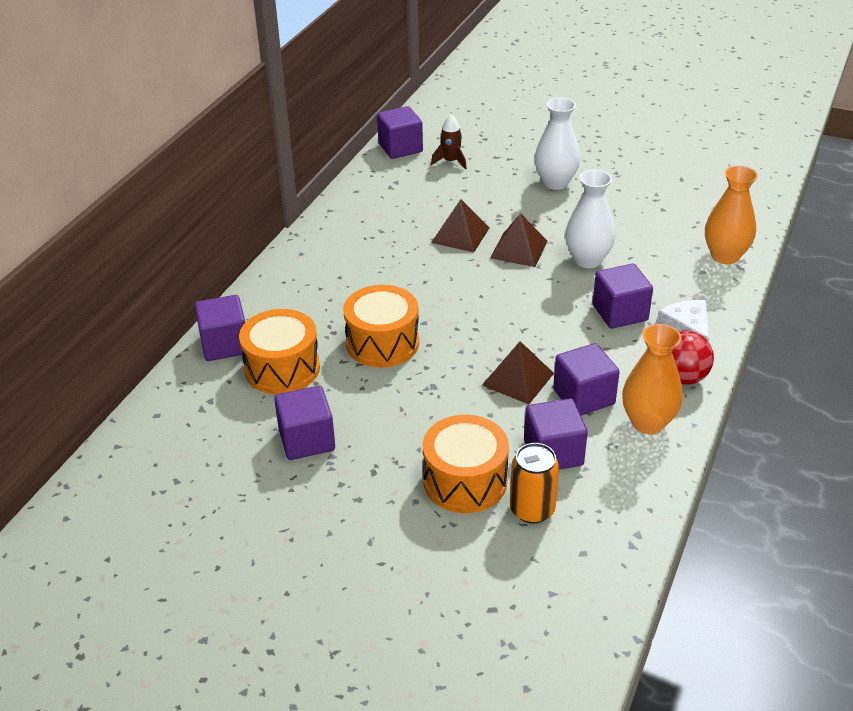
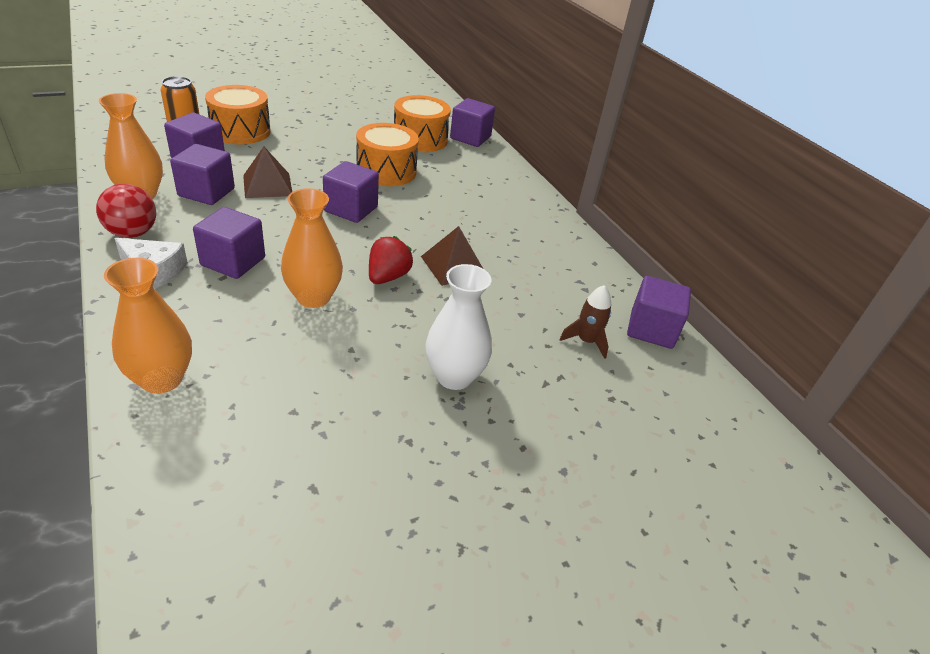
camera: 125 degrees right, 0 degrees up
(307, 440) = (353, 119): purple cube -> purple cube (351, 209)
(519, 249) = (388, 277): brown pyramid -> red strawberry
(587, 260) = (313, 297): white vase -> orange vase

